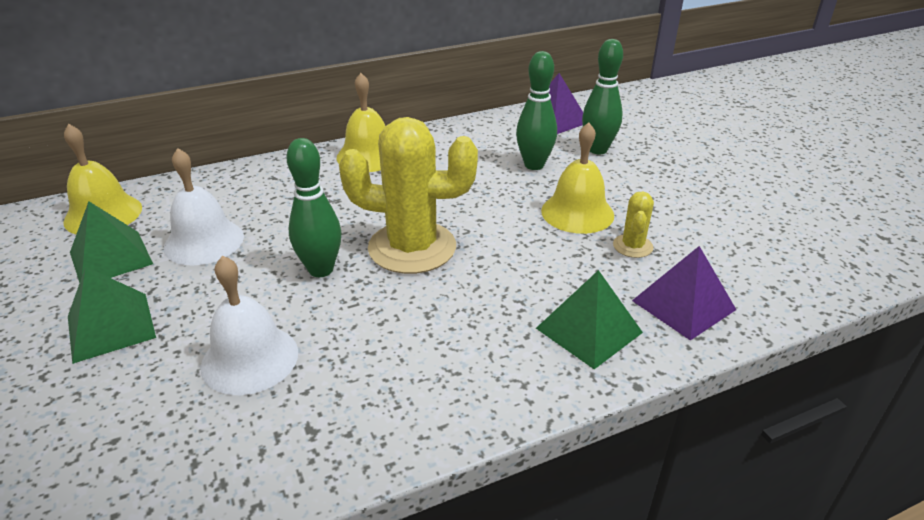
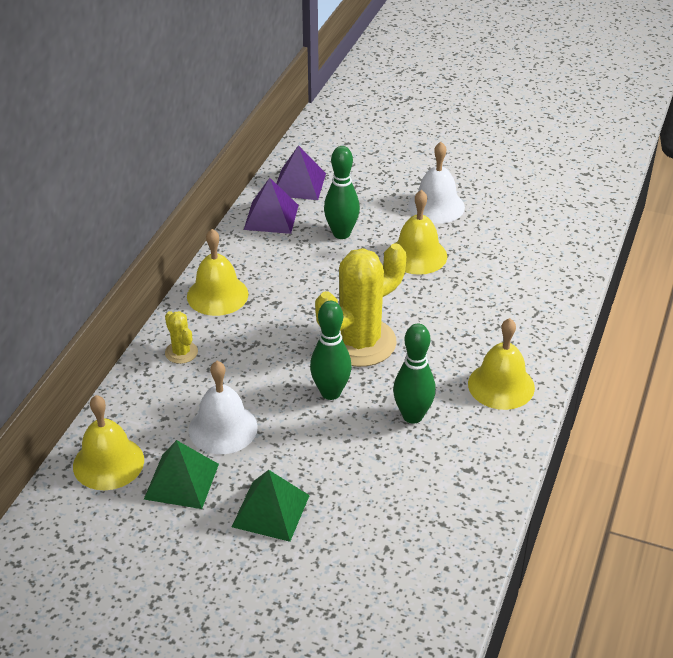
camera: 45 degrees left, 5 degrees up
(250, 359) = (381, 465): white bell -> white bell (436, 206)
(479, 371) = (501, 385): none -> yellow bell
(589, 330) = (519, 327): green pyramid -> none
(597, 150) = (363, 196): green bowling pin -> green bowling pin (412, 416)
(632, 246) = (476, 260): yellow cactus -> yellow cactus (181, 352)
(683, 305) = (544, 281): purple pyramid -> purple pyramid (271, 217)

